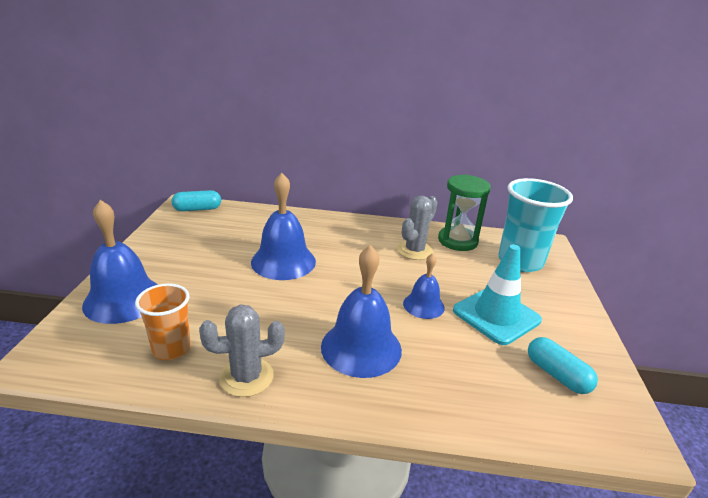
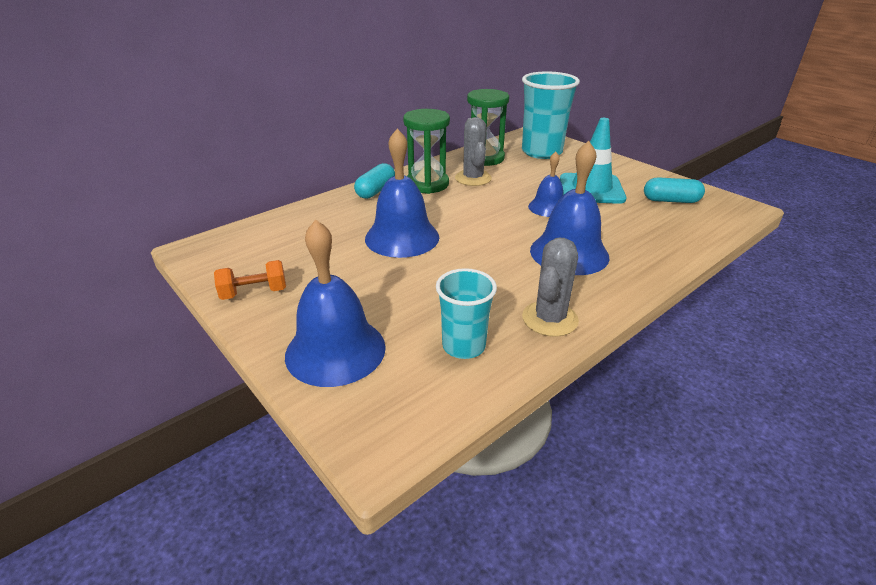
camera: 45 degrees left, 5 degrees up
(158, 244) = (254, 293): none -> orange dumbbell
(171, 349) = (463, 346): orange cup -> turquoise cup
(197, 209) = (221, 245): turquoise capsule -> turquoise capsule (376, 191)
(373, 237) = (427, 184): none -> green hourglass

